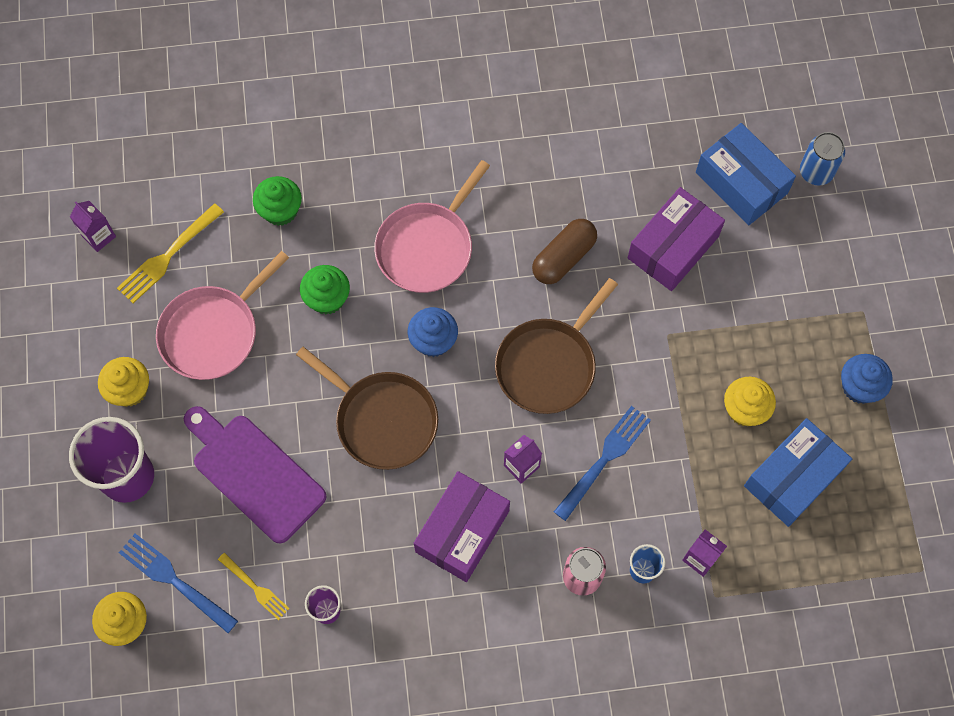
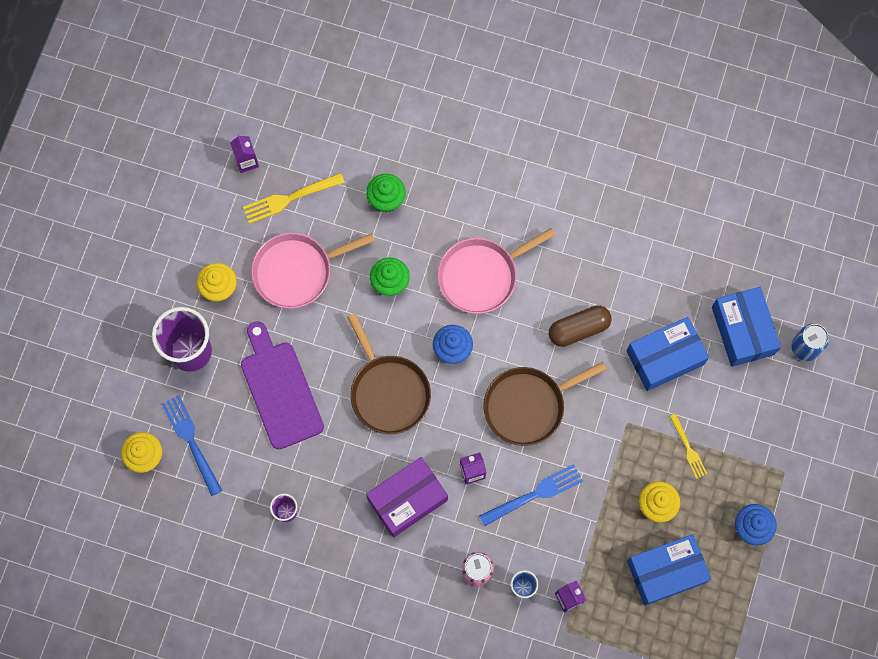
camera: 25 degrees right, 5 degrees up
(255, 588) = (244, 472): yellow fork -> yellow fork (688, 448)
(673, 247) = (665, 358): purple box -> blue box

